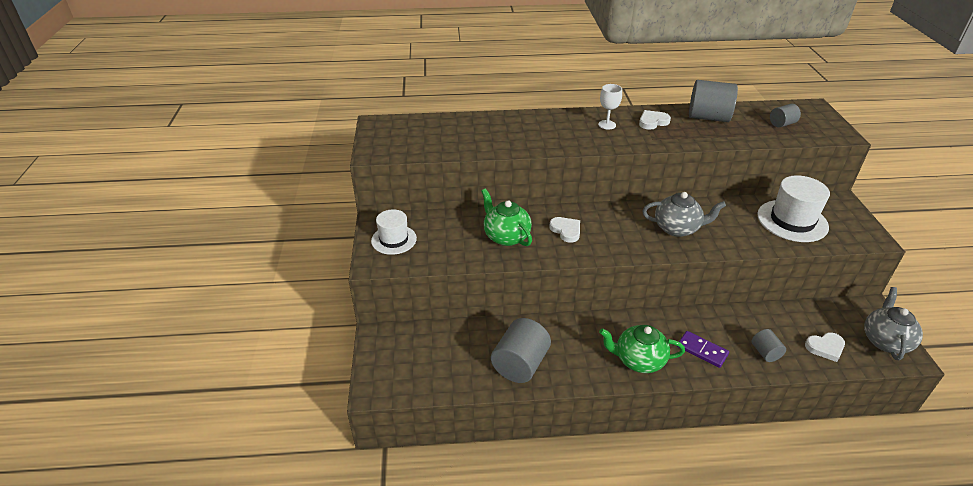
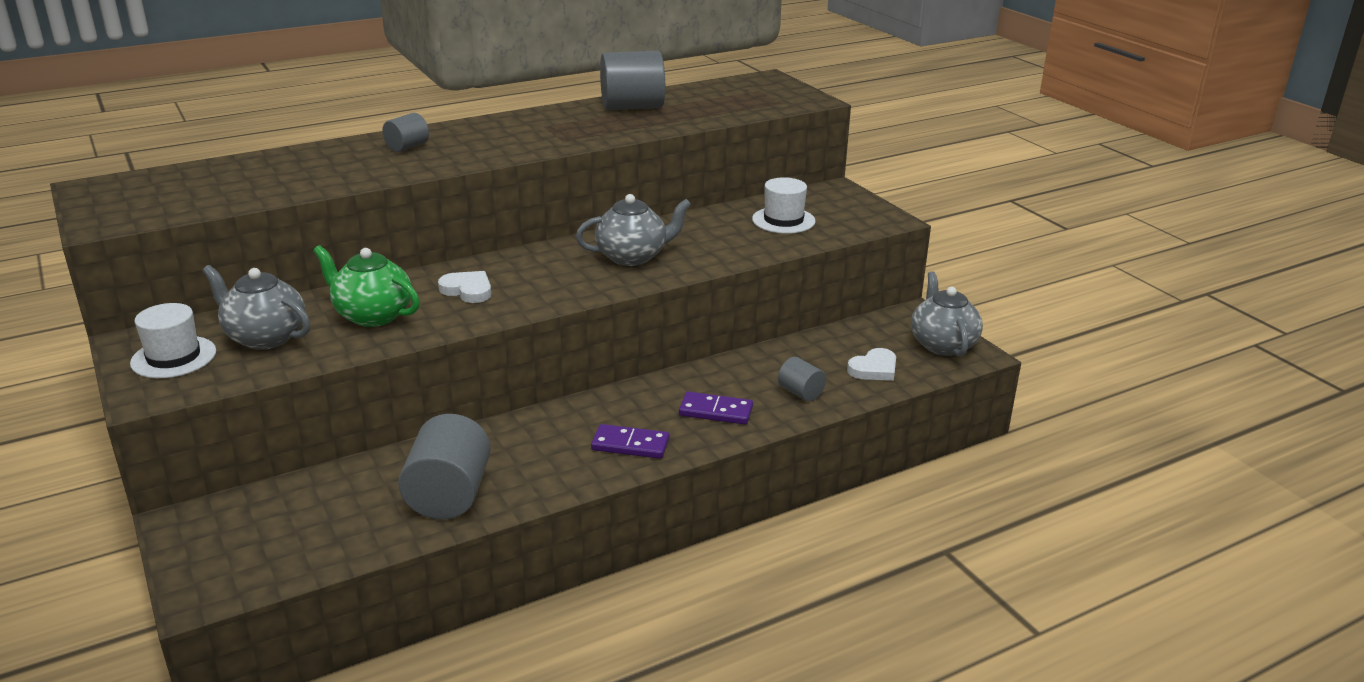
camera: 25 degrees left, 10 degrees down
(444, 238) = (265, 337): none -> grey teapot
(607, 125) = (488, 134): white goblet -> none
(638, 360) = (630, 445): green teapot -> purple domino
(652, 122) = (555, 122): white heart -> none
(782, 124) = (733, 100): grey cylinder -> grey cylinder (407, 147)
(792, 221) = (783, 220): white hat -> white hat, size x0.65

